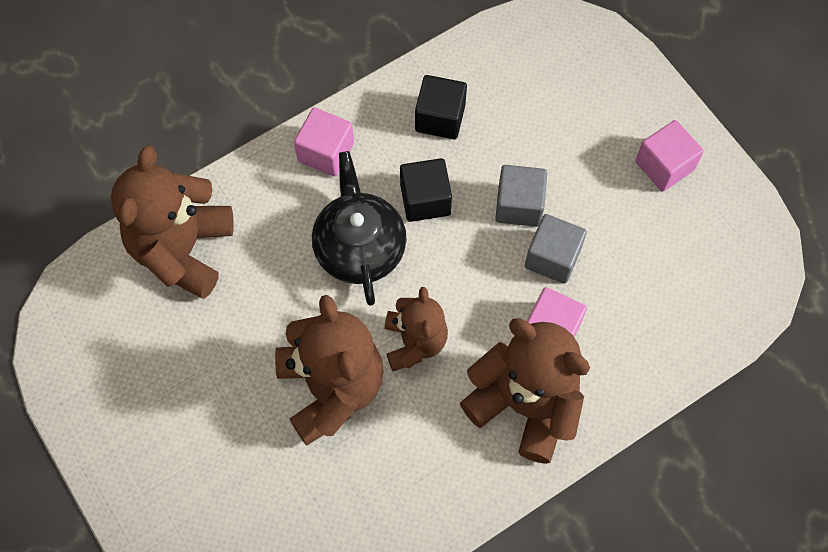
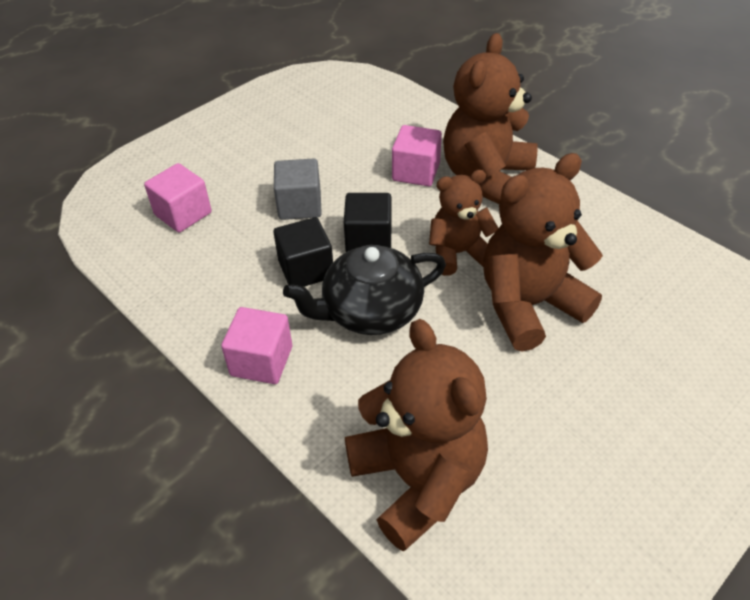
camera: 100 degrees left, 20 degrees down
(182, 249) = (418, 480): brown teddy bear -> brown teddy bear turned 120 degrees counterclockwise
(440, 118) = (209, 273): black cube -> black cube (368, 240)
(552, 257) = (347, 179): grey cube -> none
(664, 166) = (246, 128): pink cube -> pink cube (183, 214)

